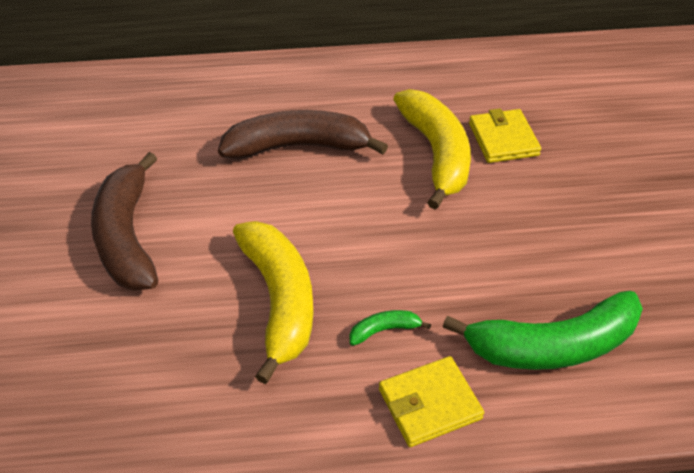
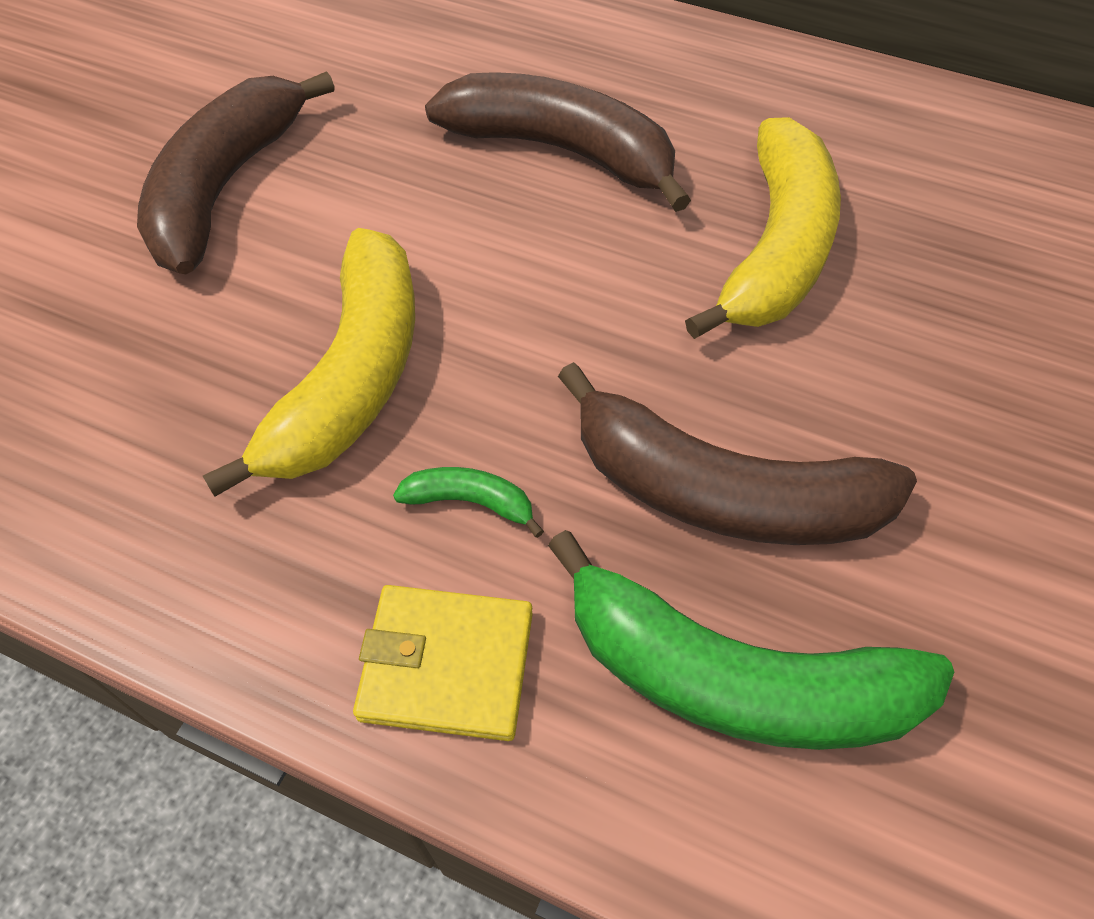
camera: 30 degrees right, 10 degrees up
(492, 272) = (721, 492): none -> brown banana
(503, 139) = (914, 270): yellow wallet -> none

